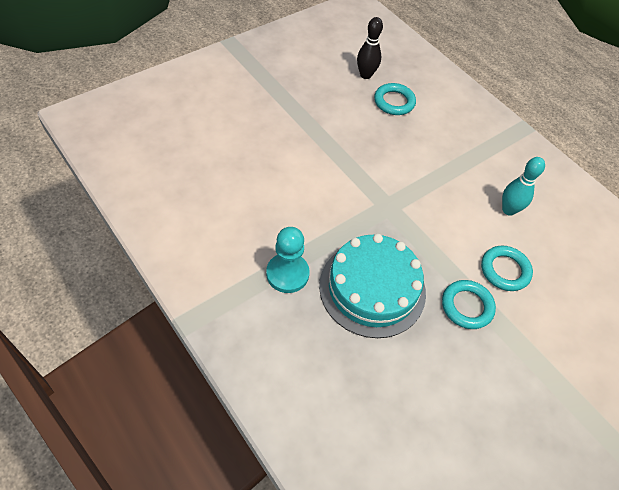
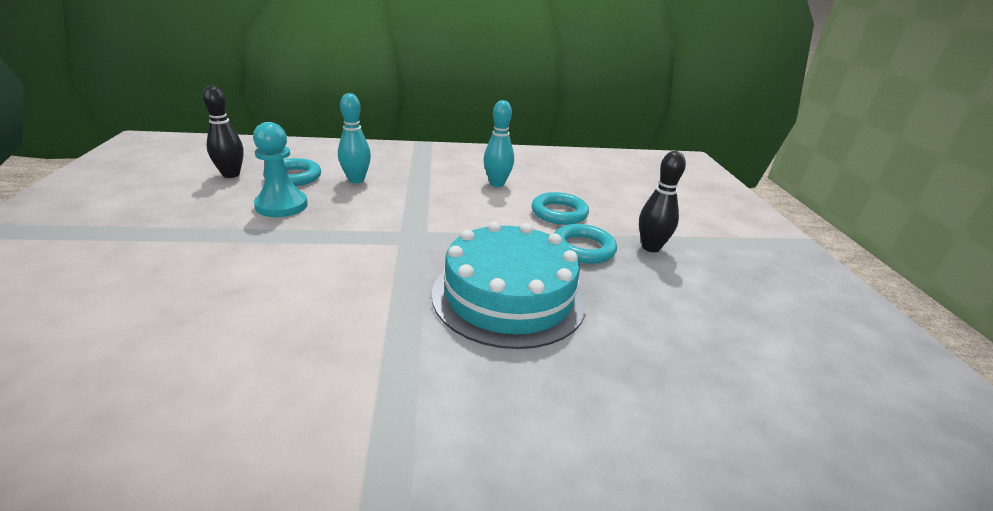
camera: 55 degrees left, 25 degrees down
(287, 274) = (416, 358): turquoise pawn -> turquoise pawn (281, 205)
(424, 132) = (356, 180): none -> turquoise bowling pin
(513, 351) = (651, 247): none -> black bowling pin

